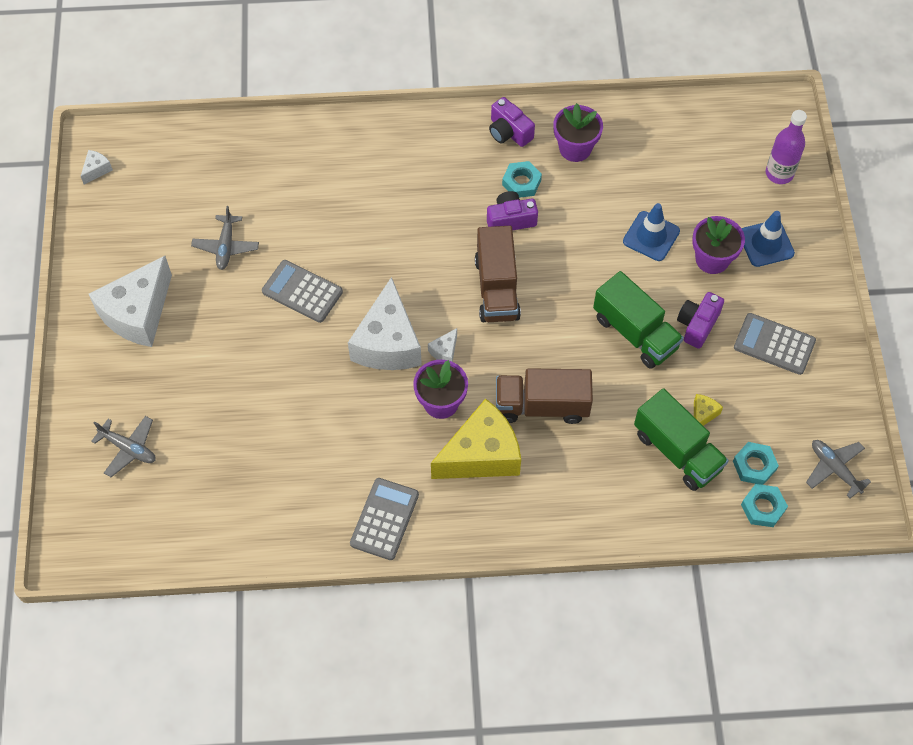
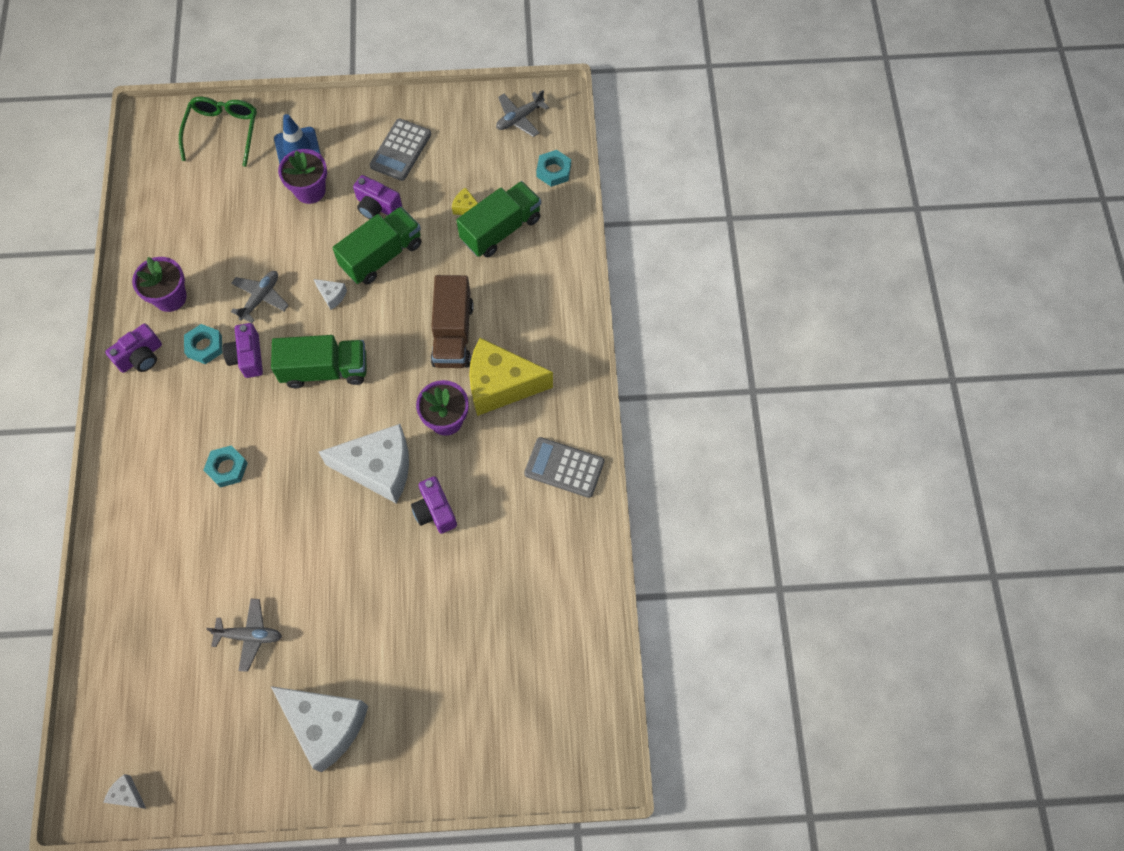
camera: 90 degrees left, 5 degrees up
(128, 448) = (486, 719): grey plane -> grey plane (260, 298)
(302, 292) = (313, 553): grey calculator -> none
(340, 395) = (435, 511): none -> purple camera
(444, 351) = (391, 416): white cheese -> white cheese (332, 296)
(481, 455) = (501, 385): yellow cheese -> yellow cheese turned 60 degrees counterclockwise
(497, 288) = (325, 370): brown truck -> green truck
(651, 236) = (280, 237): blue traffic cone -> none
(754, 465) = (515, 174): turquoise nut -> turquoise nut (227, 468)
(779, 173) = (223, 131): purple bottle -> green glasses

